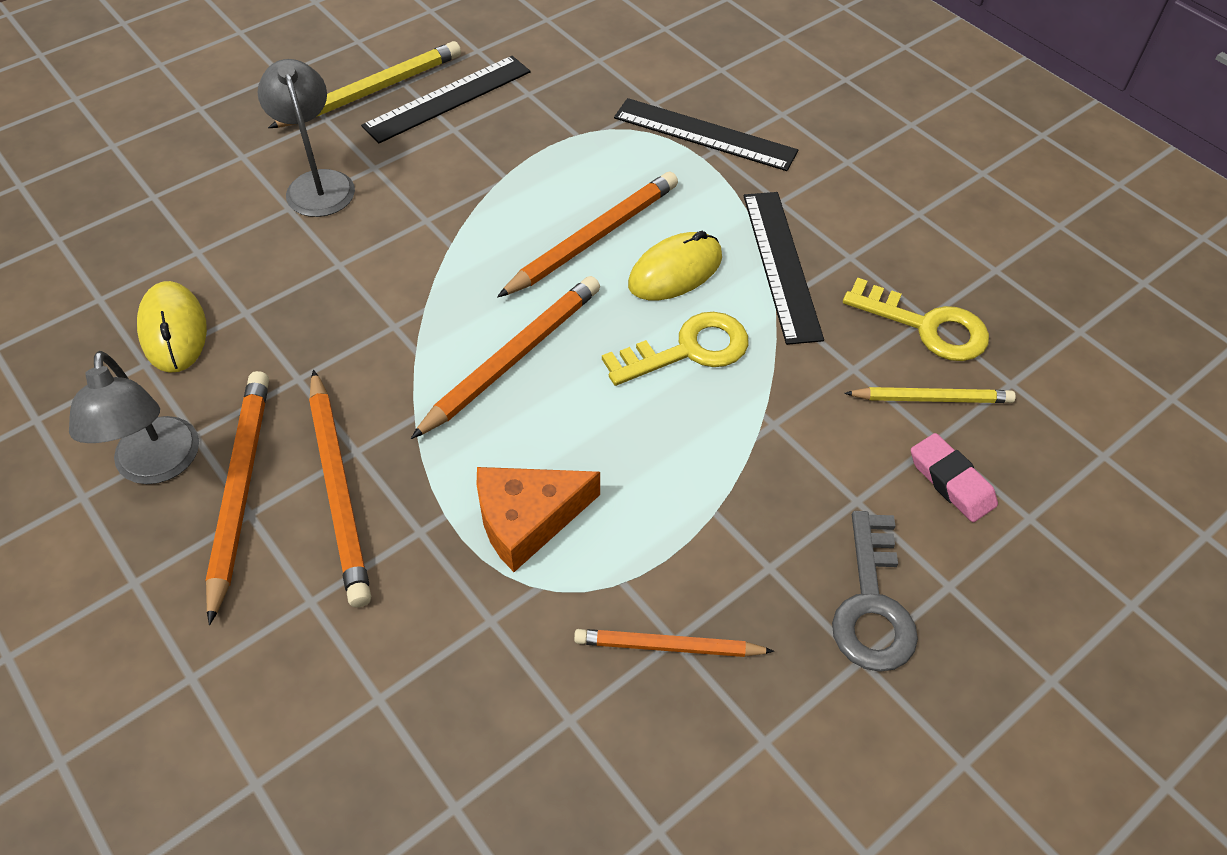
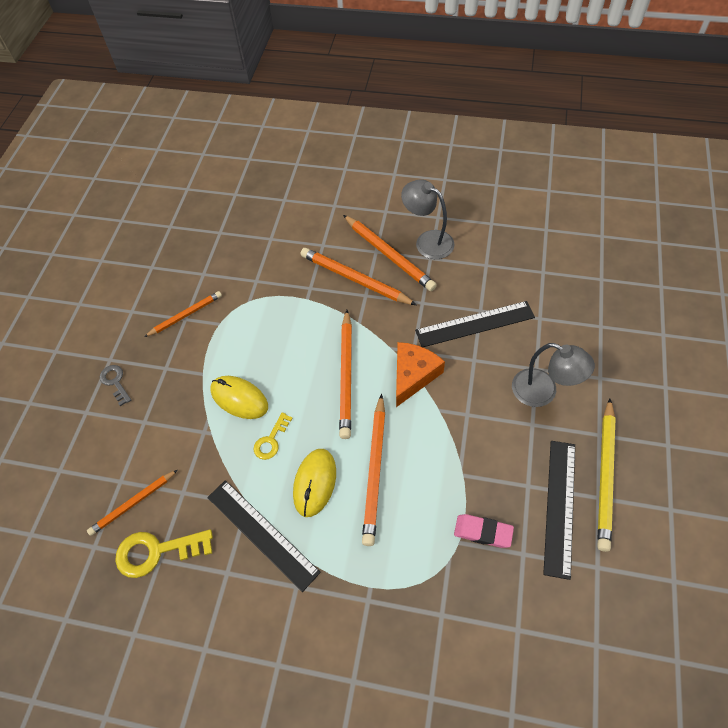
camera: 145 degrees right, 5 degrees up
(173, 330) = (495, 282): yellow mouse -> yellow mouse (239, 398)
(527, 519) = (274, 318): orange cheese -> orange cheese (413, 375)
(688, 350) = (271, 440): yellow key -> yellow key, size x0.60
(705, 134) = (385, 610): black ruler -> black ruler (475, 324)
(872, 604) = (115, 382): grey key -> grey key, size x0.60
(932, 398) = (133, 503): yellow pencil -> orange pencil
(951, 481) = (104, 462): pink eraser -> pink eraser (483, 532)

